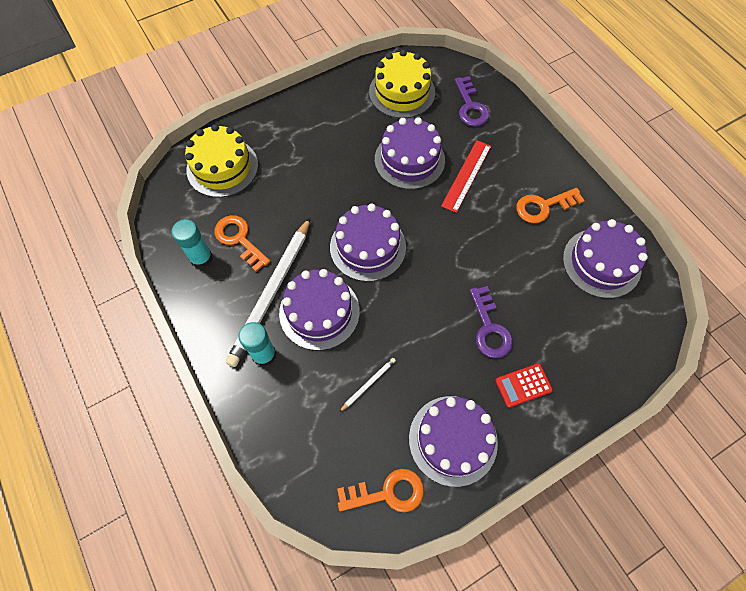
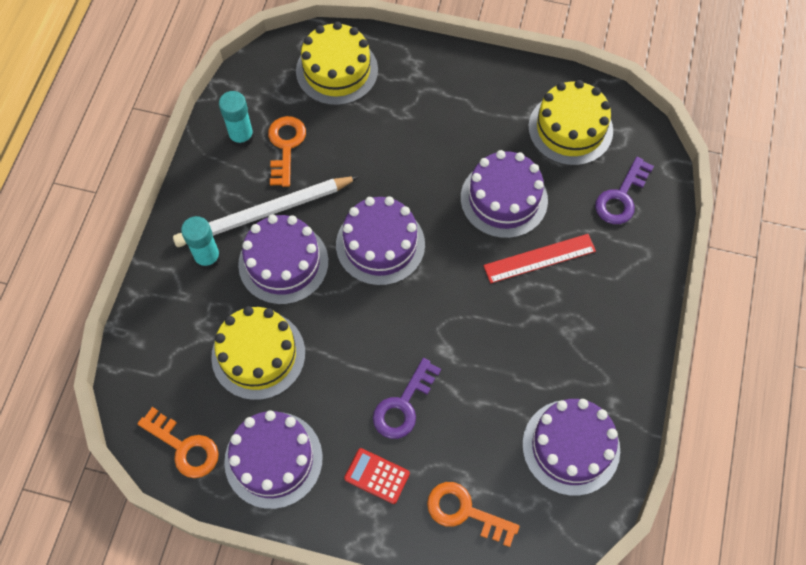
camera: 45 degrees right, 0 degrees up
(368, 384) = (258, 355): white pencil -> yellow cake
(543, 206) = (578, 349): orange key -> orange key (465, 512)

